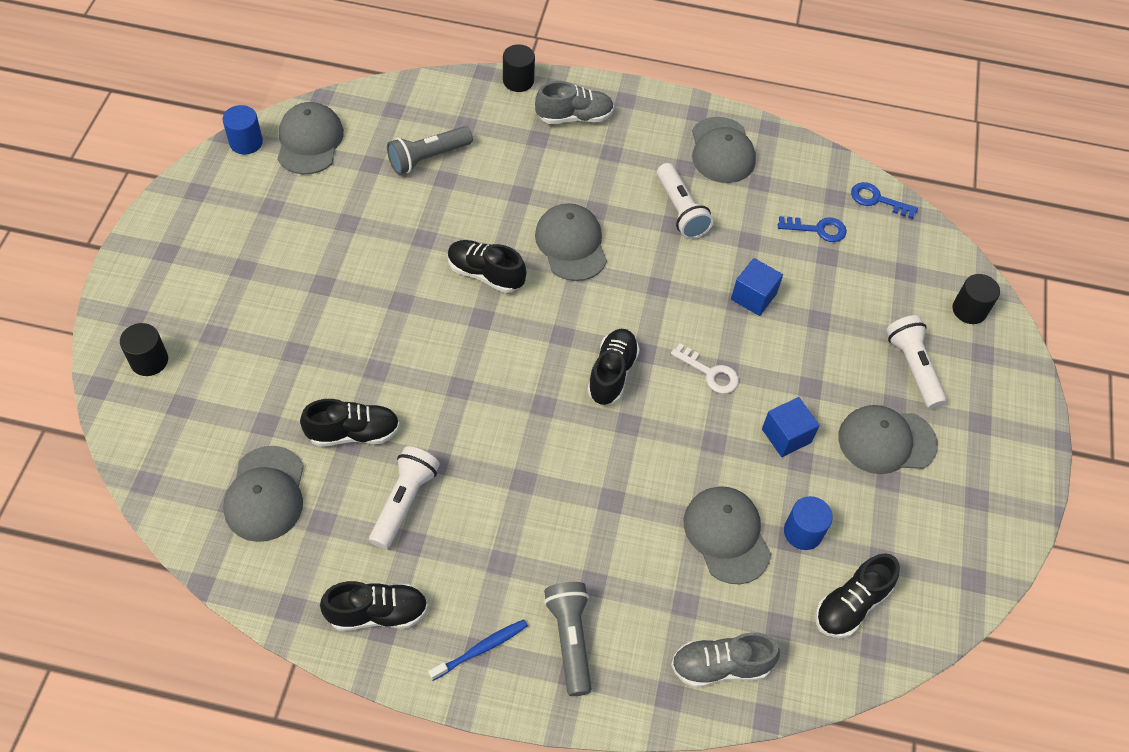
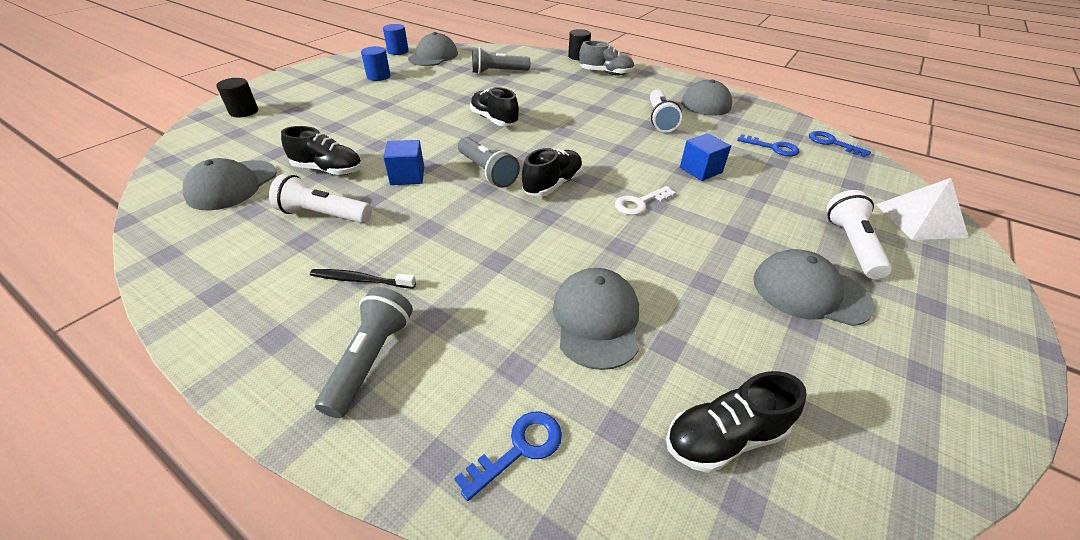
camera: 25 degrees right, 15 degrees down
(377, 613) = (224, 279): black shoe -> none
(404, 502) = (323, 215): white flashlight -> white flashlight turned 120 degrees counterclockwise
(481, 649) = (280, 337): blue toothbrush -> none
(503, 567) = (360, 280): none -> black toothbrush
(532, 375) = (487, 172): none -> grey flashlight
(571, 244) = (566, 119): grey cap -> none
(710, 373) = (640, 203): white key -> white key turned 90 degrees clockwise
(720, 666) = (519, 449): grey shoe -> blue key
(786, 436) = (696, 260): blue cube -> blue cube (407, 176)
(803, 532) = (685, 342): blue cylinder -> blue cylinder (378, 76)
(969, 310) = (920, 220): black cylinder -> white pyramid

